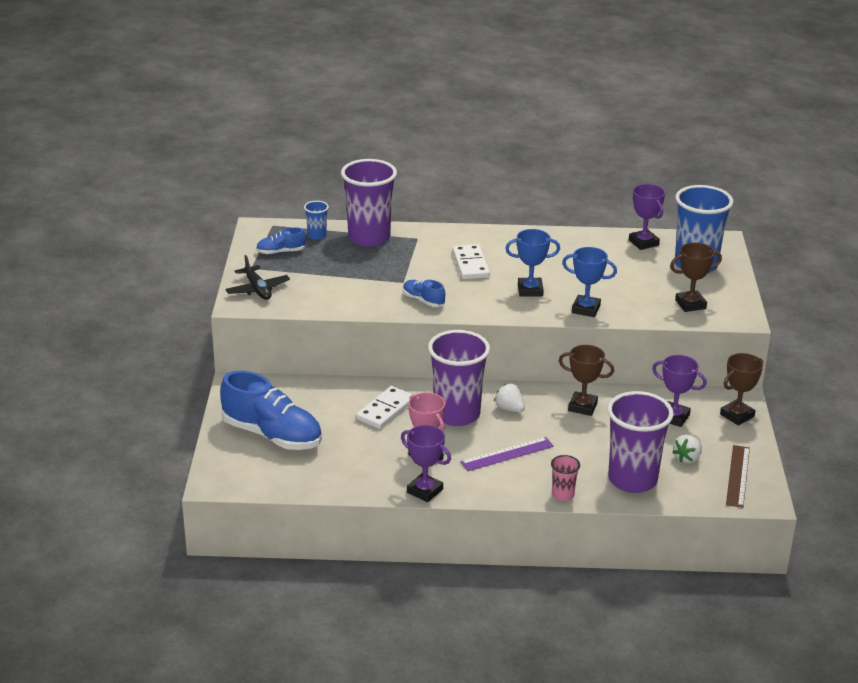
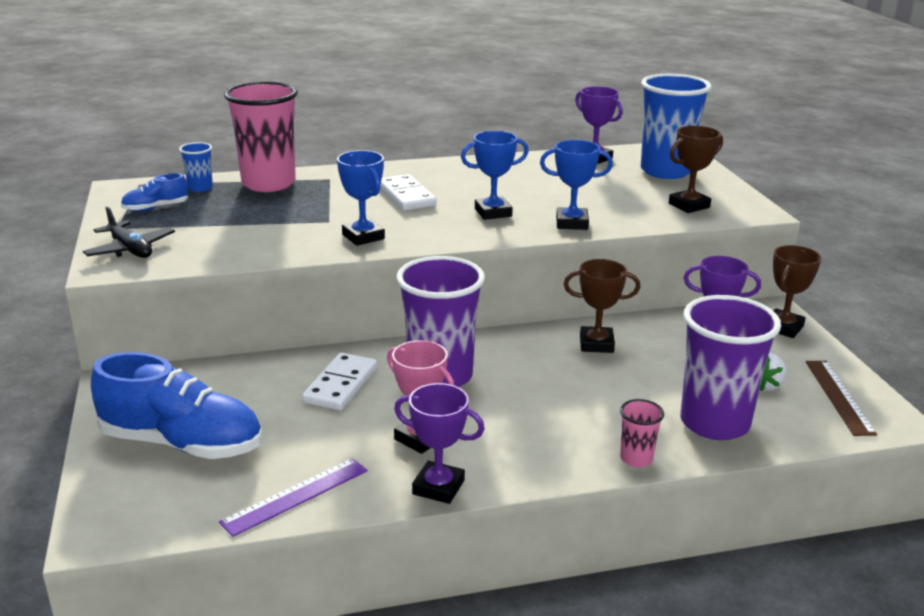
camera: 15 degrees left, 5 degrees down
(369, 237) = (268, 184): purple cup -> pink cup
(423, 300) = (363, 237): blue shoe -> blue trophy
(507, 454) = (531, 416): purple ruler -> purple ruler (296, 496)
(509, 409) = (506, 359): white strawberry -> none

